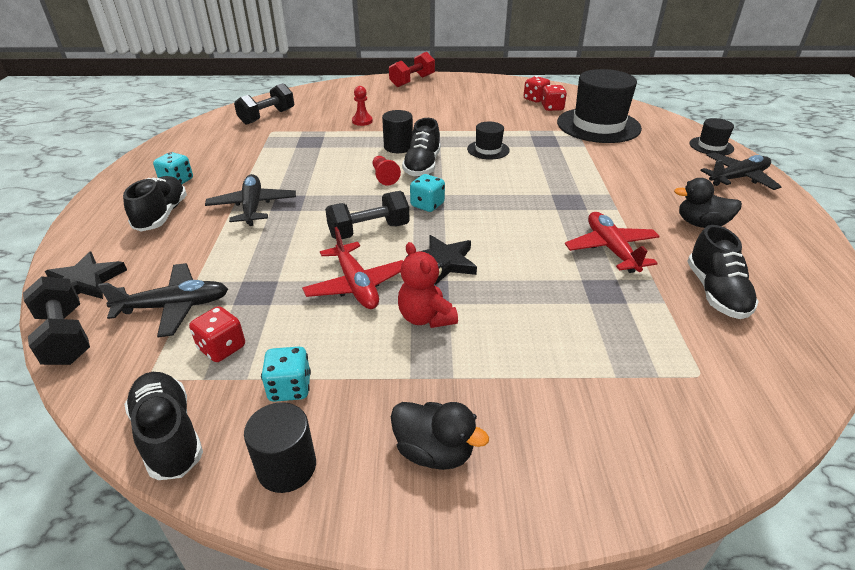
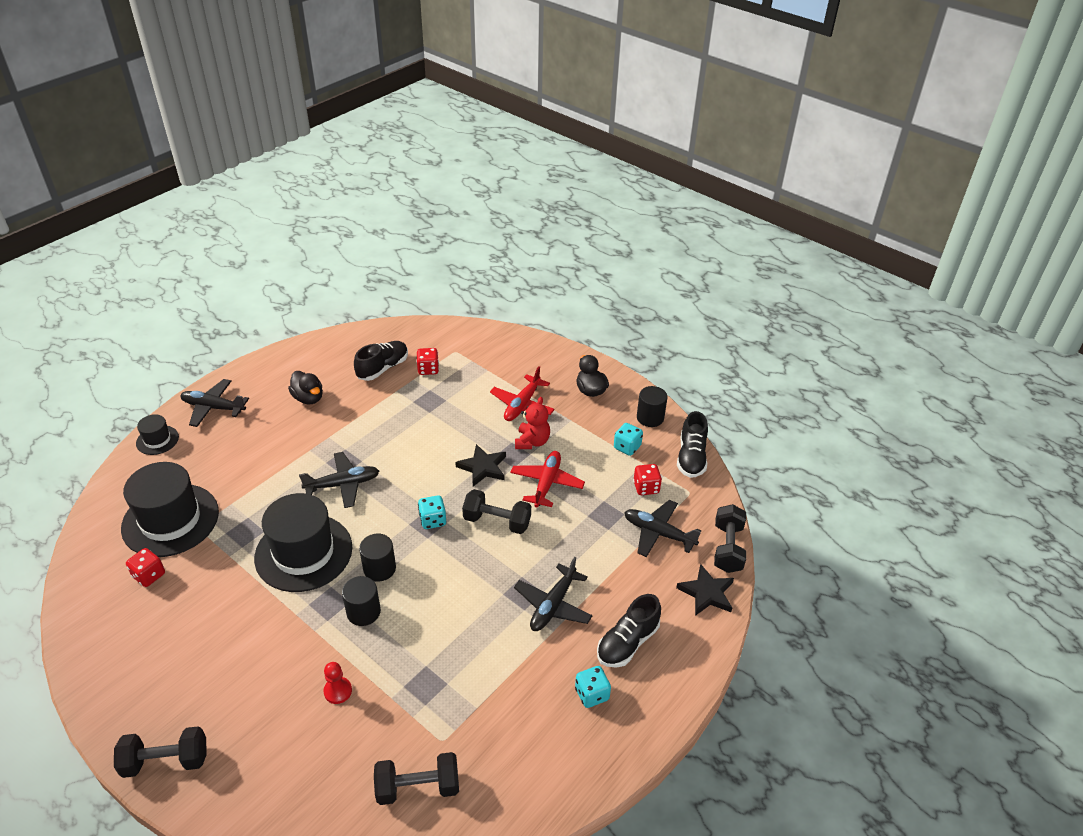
camera: 140 degrees left, 5 degrees up
(384, 177) = (423, 575): red pawn -> none
(412, 81) = (166, 761): red dumbbell -> black dumbbell
(422, 166) = (379, 568): black shoe -> black cylinder
(488, 150) = (303, 552): black hat -> black hat, size x2.10
(535, 99) = (132, 603): red dice -> red dice (428, 369)
(538, 189) = (343, 484): none -> black plane
(611, 249) = (384, 417): red plane -> red plane (522, 405)

